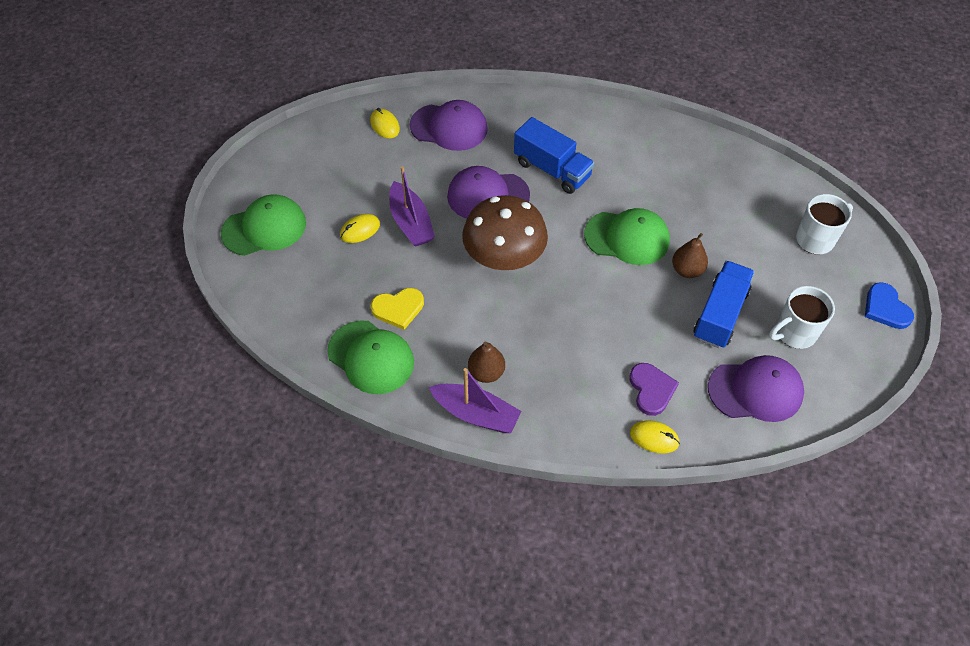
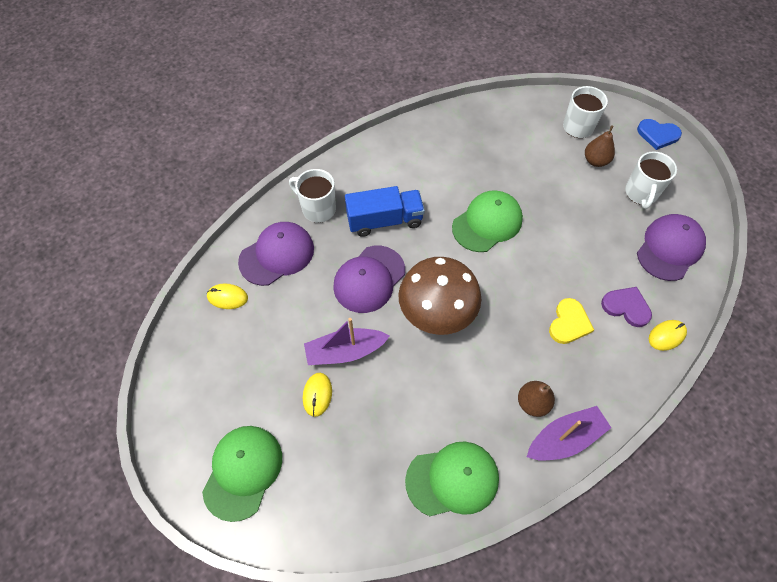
camera: 50 degrees left, 5 degrees up
(398, 309) = (422, 423): yellow heart -> yellow heart (569, 323)
(411, 223) = (345, 351): purple boat -> purple boat turned 150 degrees clockwise
(516, 122) = (318, 209): none -> white mug
(687, 270) = (544, 210): brown pear -> brown pear (595, 161)
(720, 314) = (595, 221): blue truck -> none

